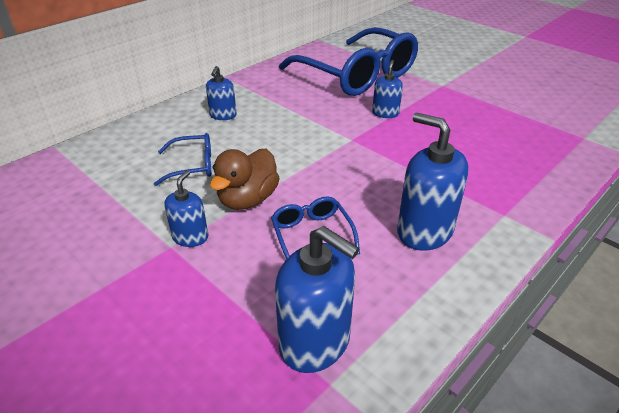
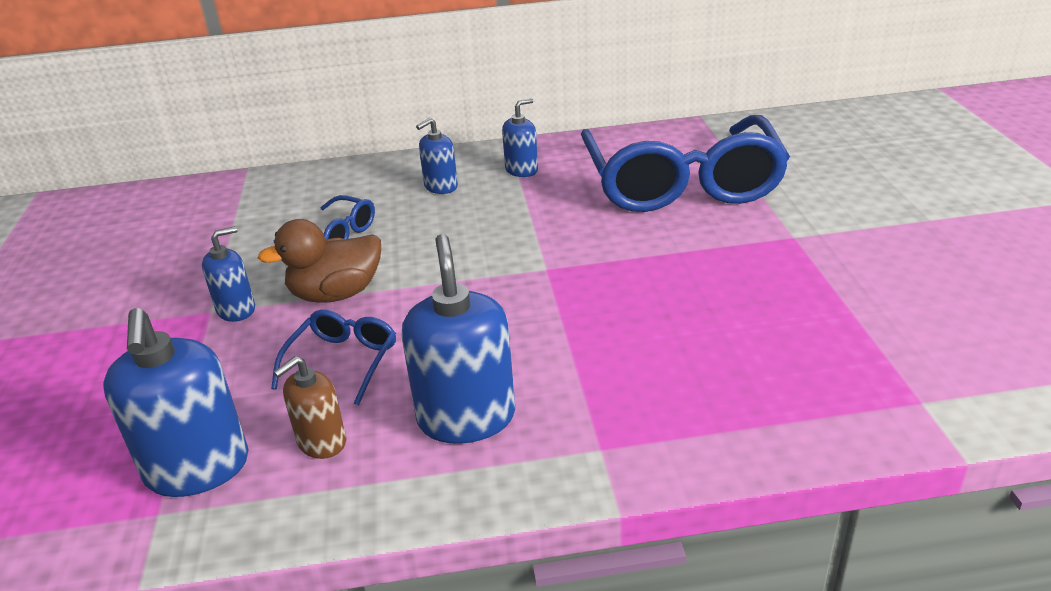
camera: 40 degrees right, 5 degrees down
(368, 284) = (321, 442): none -> brown soap dispenser
(385, 113) = (642, 249): blue soap dispenser -> blue soap dispenser (521, 170)

